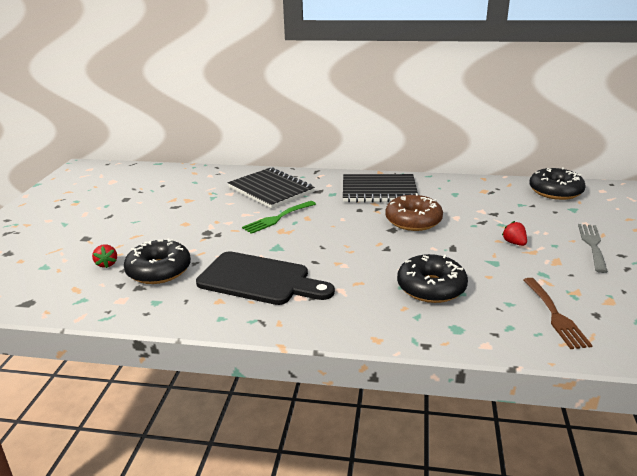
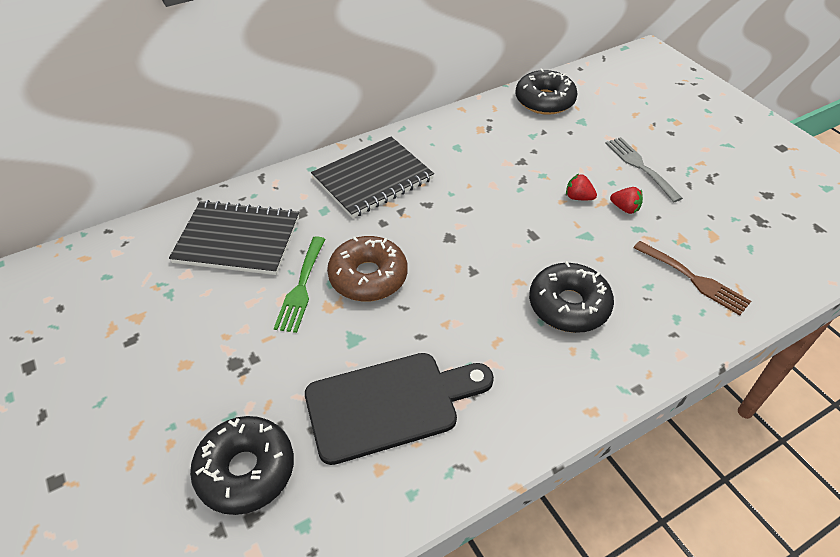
camera: 40 degrees left, 20 degrees up
(107, 264) = (153, 508): red strawberry -> red strawberry (625, 208)
(413, 221) = (457, 212): brown donut -> brown donut (368, 277)

